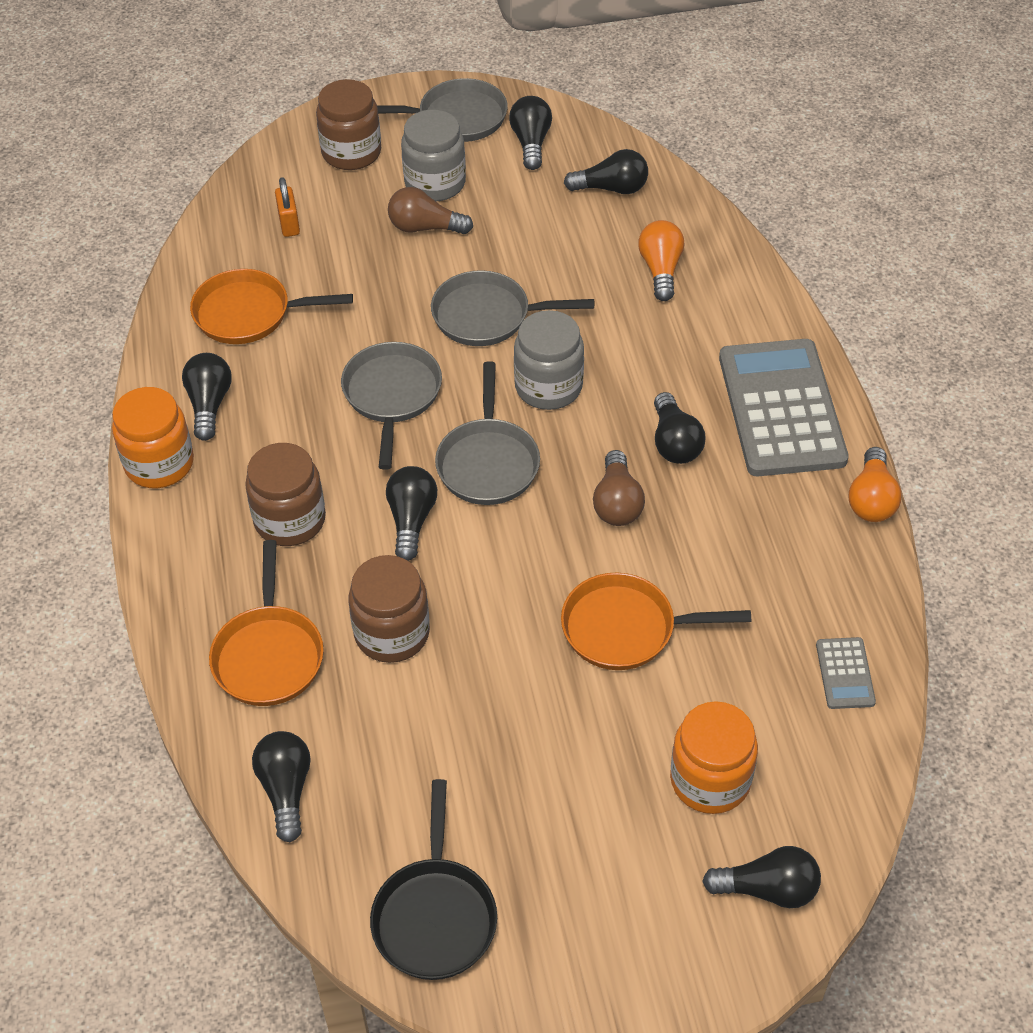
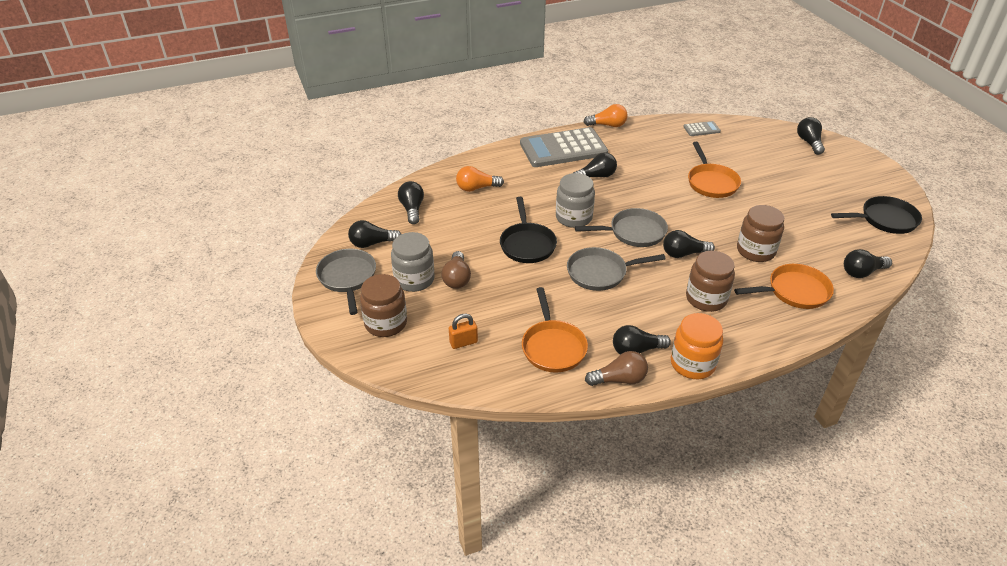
camera: 100 degrees left, 10 degrees down
(487, 316) = (527, 244): grey pan -> black pan
(617, 503) = (641, 190): brown light bulb -> brown light bulb (619, 379)
(710, 780) = (772, 157): orange jar -> none

